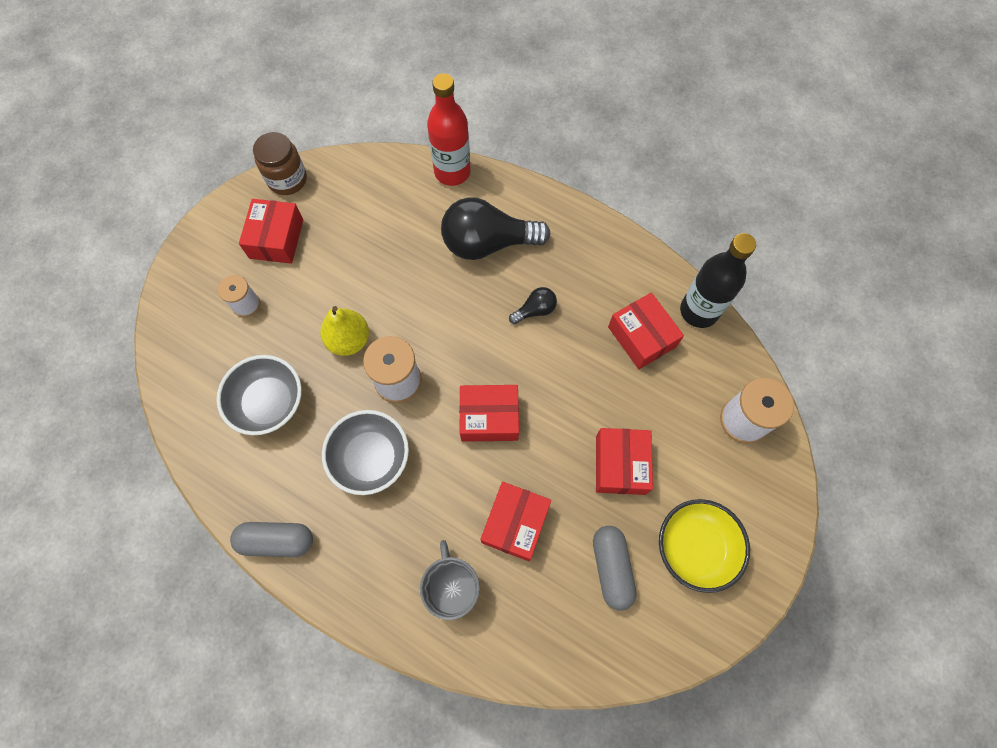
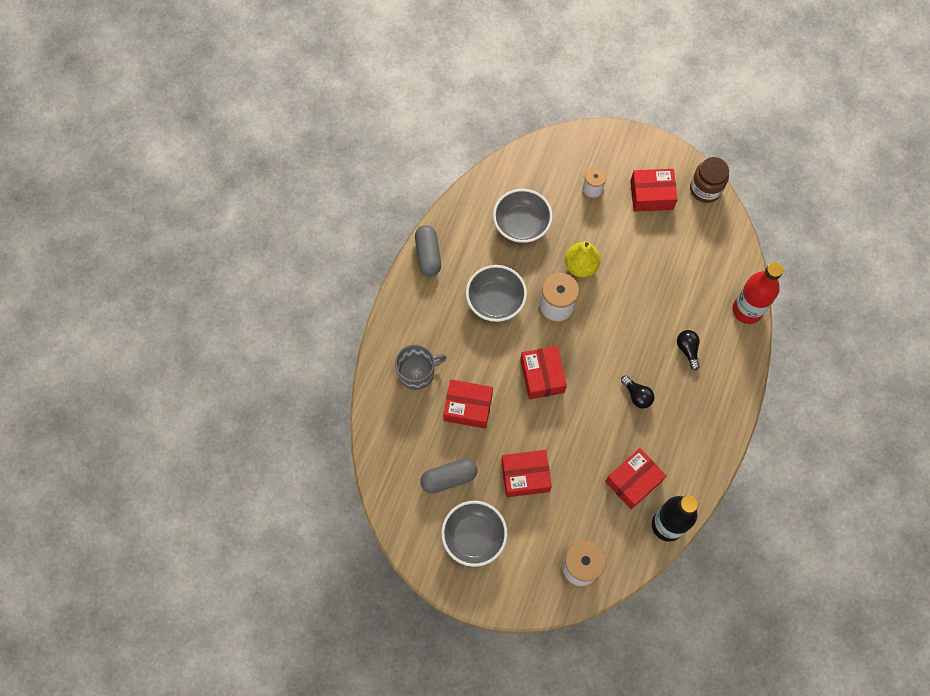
camera: 80 degrees right, 0 degrees up
(488, 243) = (687, 350): black light bulb -> black light bulb, size x0.46
(695, 547) = (474, 537): yellow bowl -> grey bowl

